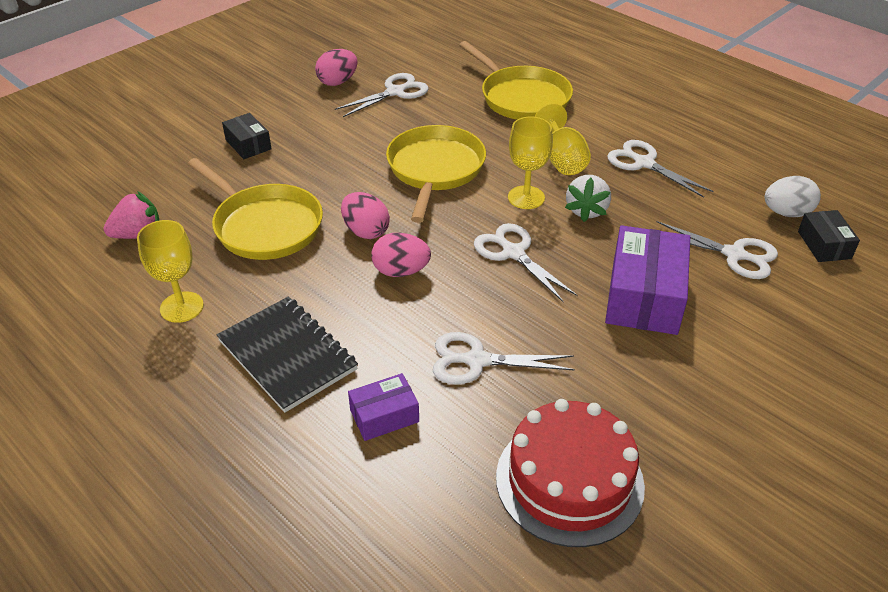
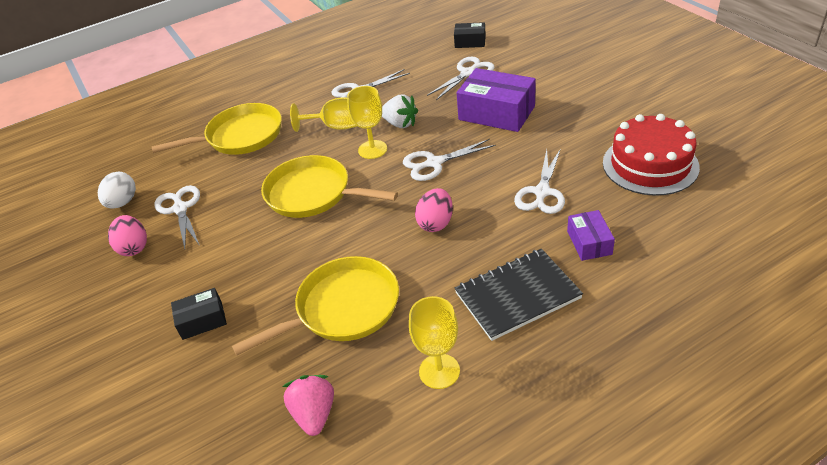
camera: 70 degrees left, 0 degrees up
(366, 231) = (378, 240): pink egg -> none
(786, 213) = (436, 48): white egg -> white egg (123, 203)

